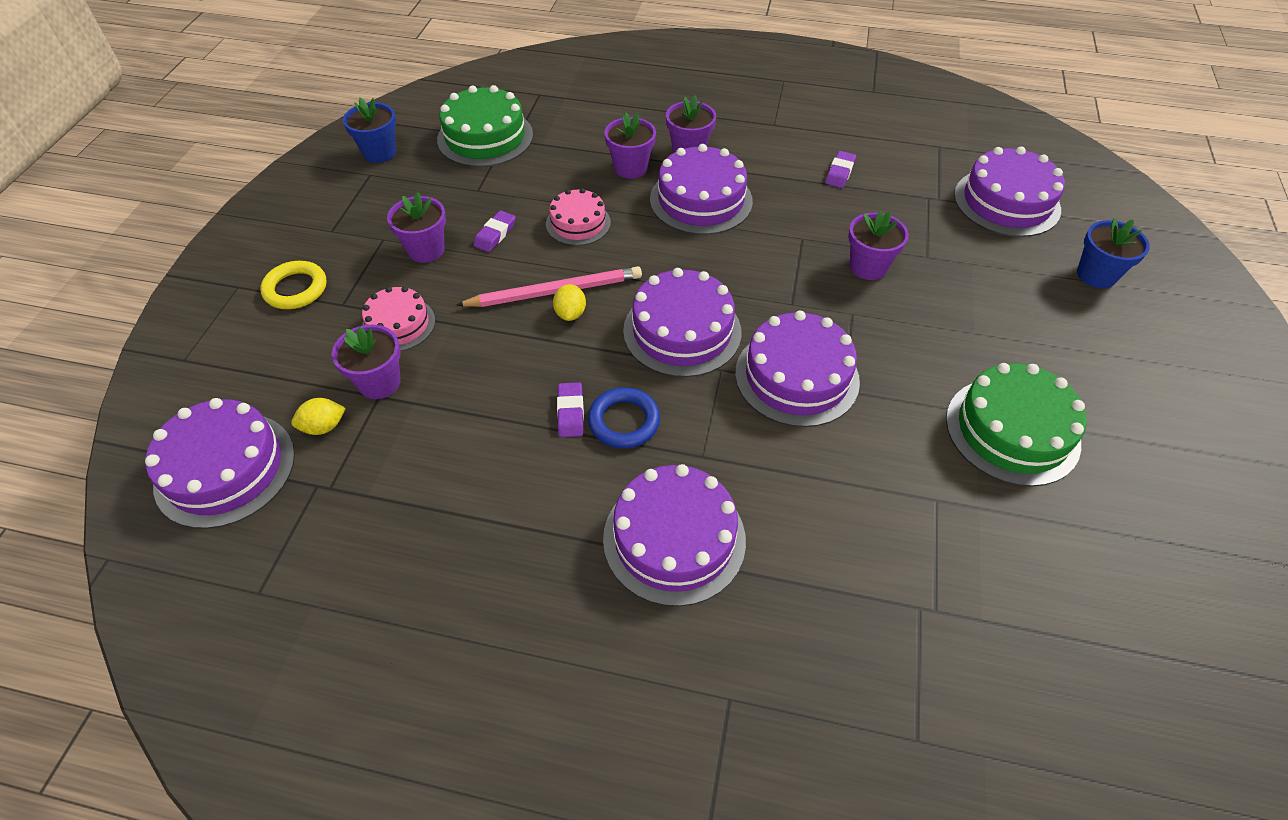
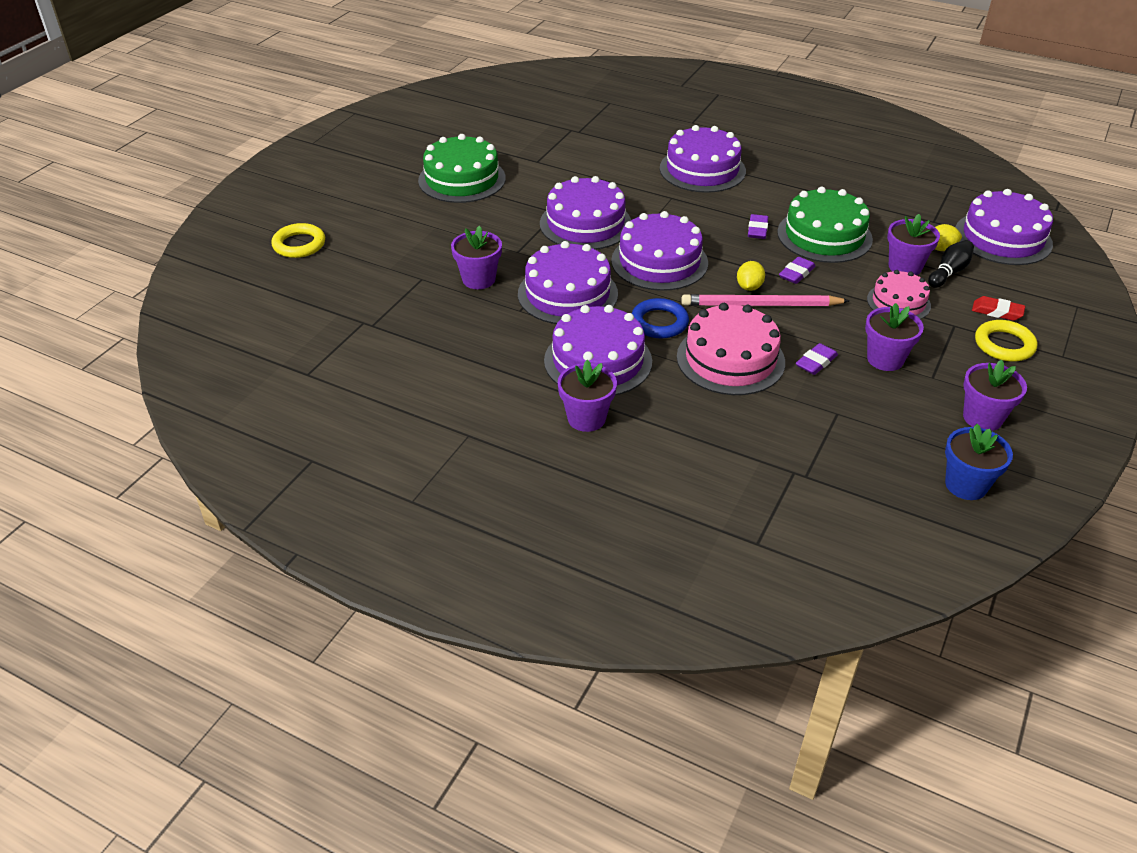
camera: 165 degrees left, 10 degrees down
(286, 332) = (997, 312): none -> red eraser
(324, 384) = (949, 272): none -> black bowling pin
(485, 137) = (832, 483): green cake -> green cake (824, 235)
(578, 223) = (730, 359): pink cake -> pink cake, size x1.62
(624, 421) = (720, 220): blue ring -> blue ring (659, 322)
(630, 168) = (660, 409): purple flower pot -> purple flower pot (982, 418)
(840, 172) = (437, 364): purple eraser -> purple eraser (796, 273)
(1006, 202) = (304, 308): purple cake -> purple cake (567, 294)
(1096, 275) = (299, 244): blue flower pot -> yellow ring

